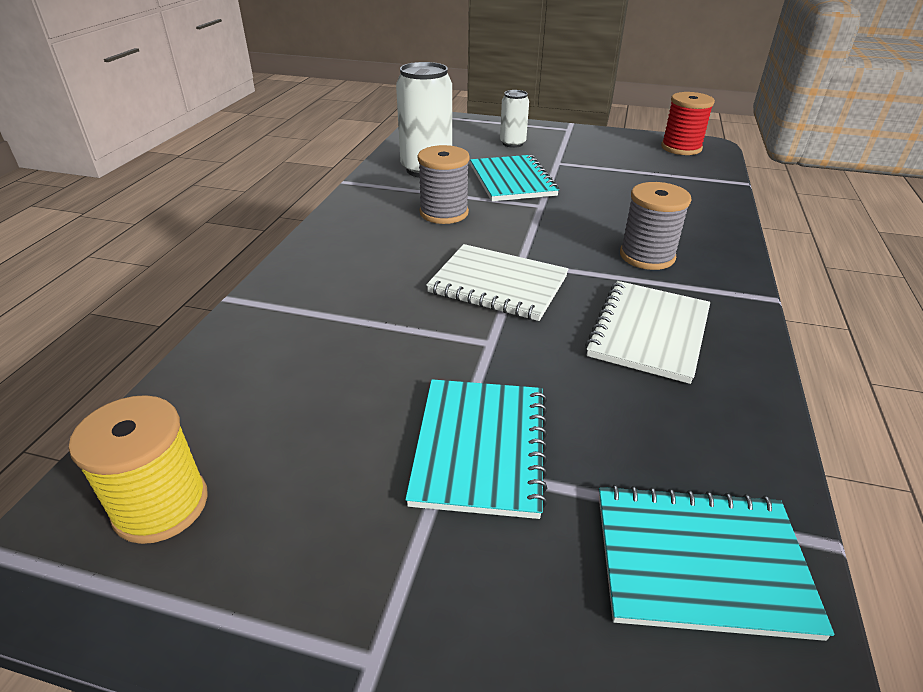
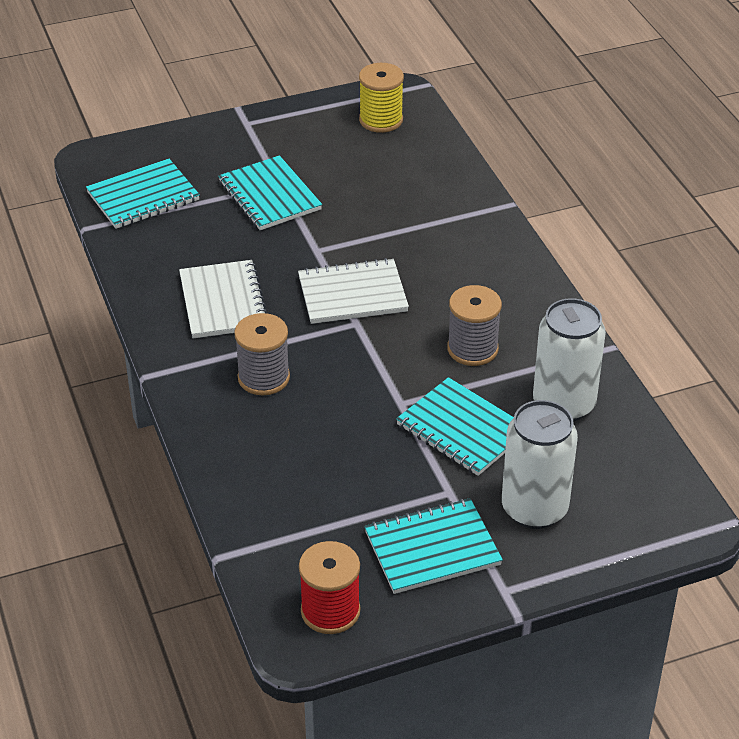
camera: 145 degrees right, 5 degrees up
(512, 143) = (534, 509): white can -> white can, size x1.79
(594, 149) = (432, 548): none -> turquoise notebook

